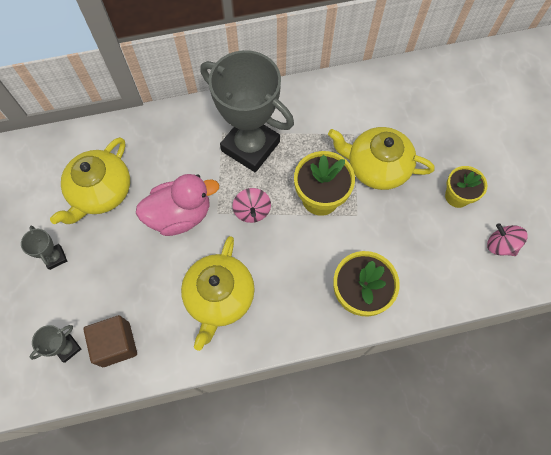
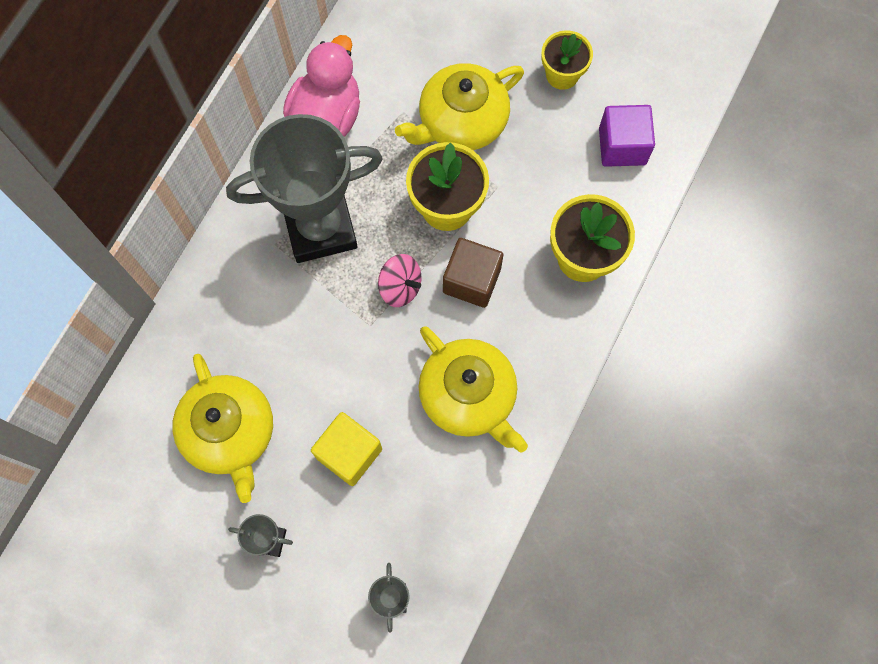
camera: 50 degrees left, 5 degrees up
(116, 344) = (431, 542): brown cube -> brown cube (471, 280)
(135, 259) = (349, 453): none -> yellow cube
(180, 215) = (338, 366): pink duck -> pink duck (327, 116)
(447, 263) = (622, 146): none -> purple cube
(500, 245) = (646, 82): pink spinning top -> none

